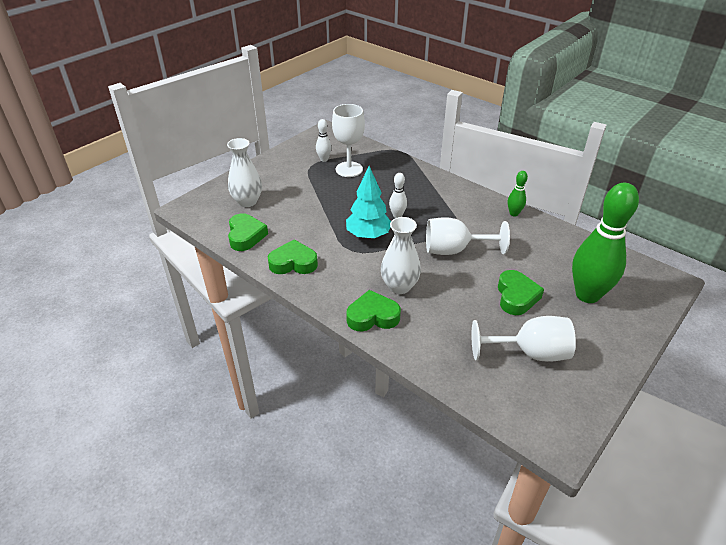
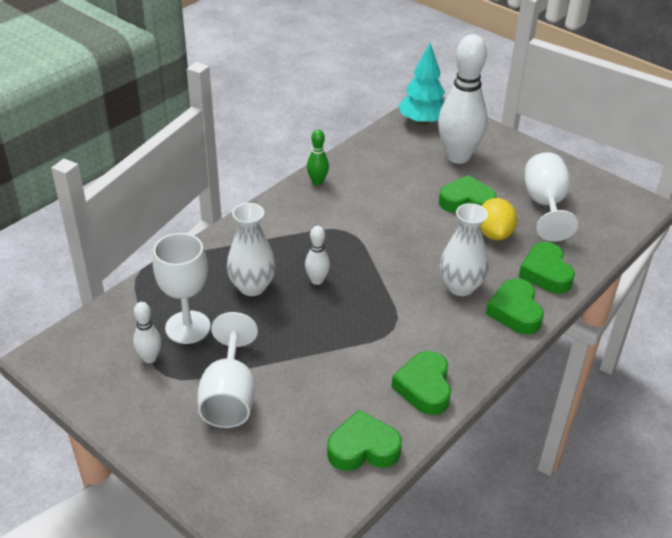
camera: 90 degrees left, 0 degrees up
(247, 201) = (268, 455): white vase -> white vase (252, 287)
(368, 235) = (361, 310): turquoise tree -> turquoise tree (422, 121)
(425, 341) = (546, 273): none -> green heart
(454, 250) = (390, 236): white goblet -> white goblet (229, 396)
(473, 311) = (494, 234): none -> yellow lemon
(587, 295) = (458, 156): green bowling pin -> white bowling pin

